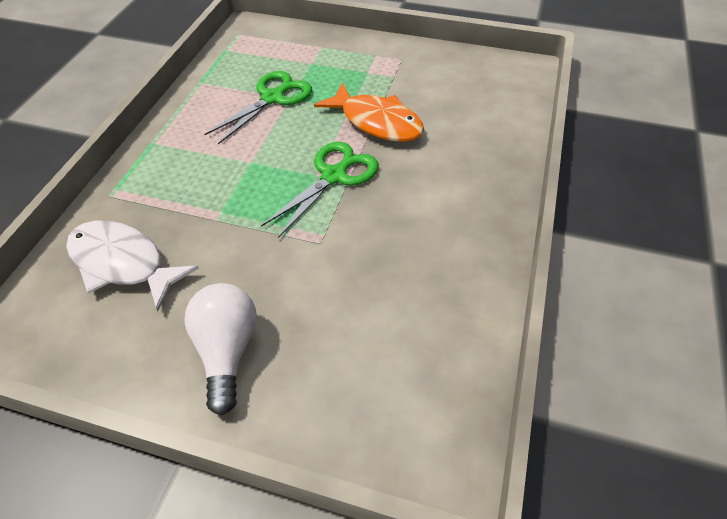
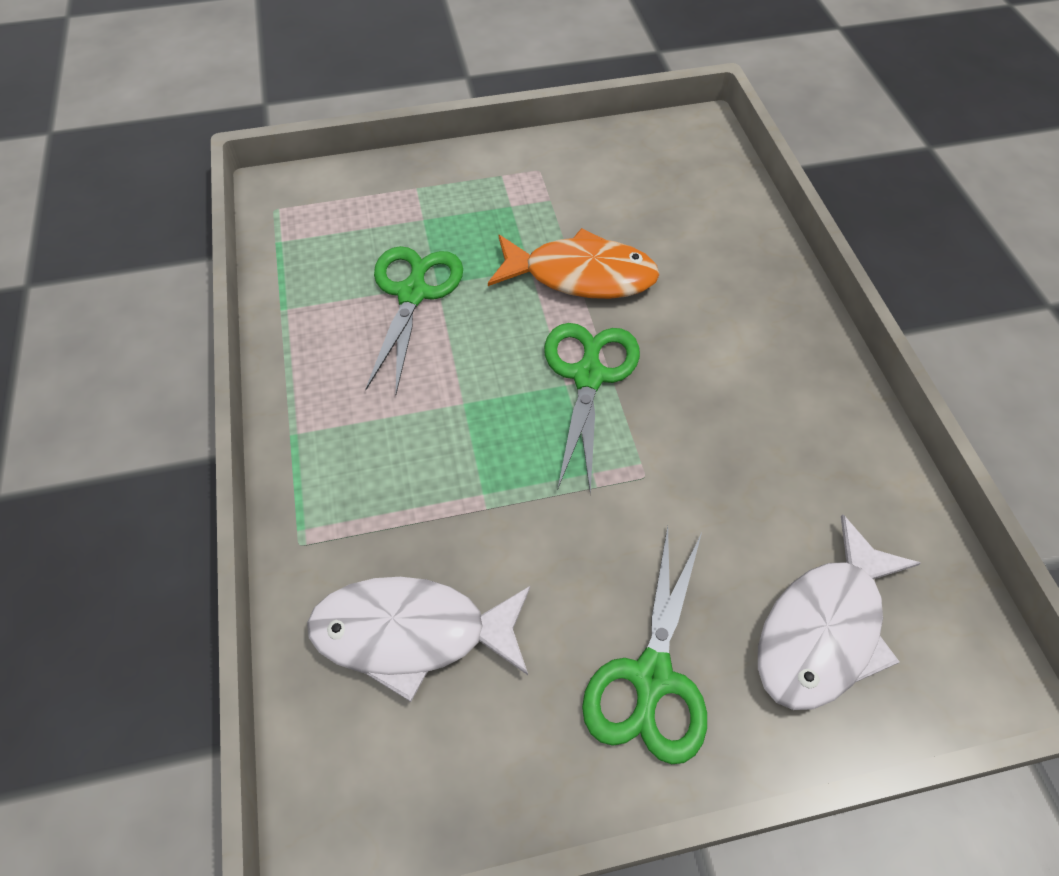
camera: 30 degrees left, 5 degrees up
(227, 350) = (651, 677): white light bulb -> green scissors
(356, 379) = (823, 629): none -> white fish

